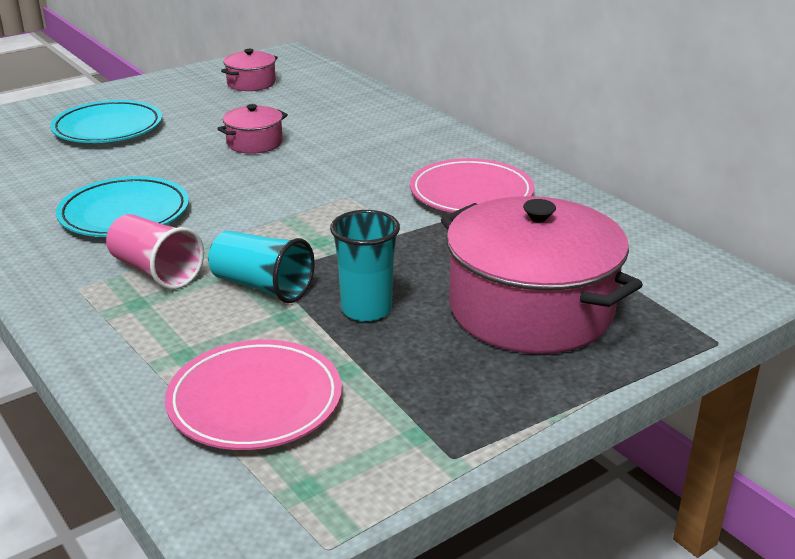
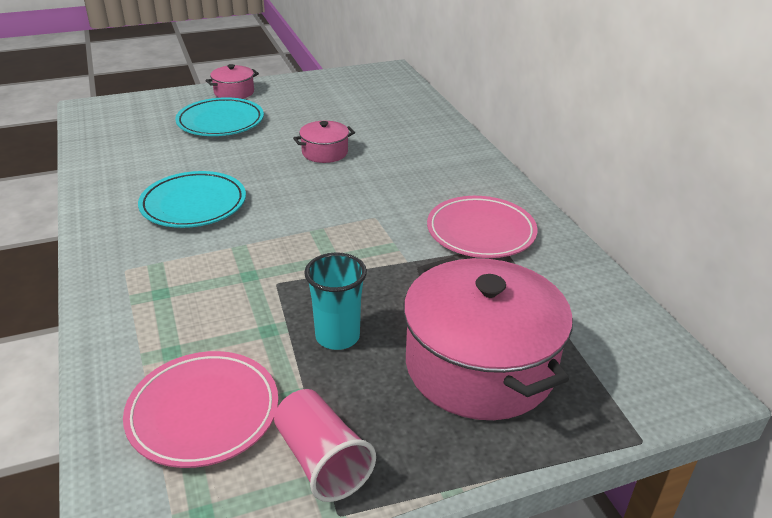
camera: 15 degrees right, 5 degrees up
(156, 271) = (190, 264): pink cup -> pink cup (322, 460)
(251, 83) = (349, 95): pink pot -> pink pot (234, 92)
(262, 287) = (264, 296): turquoise cup -> none

